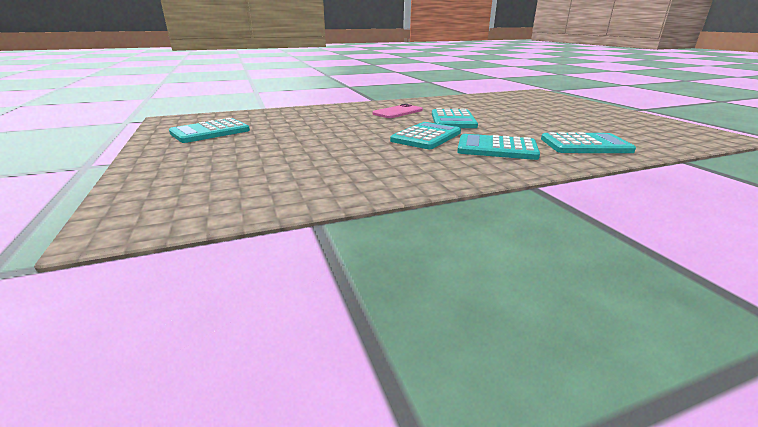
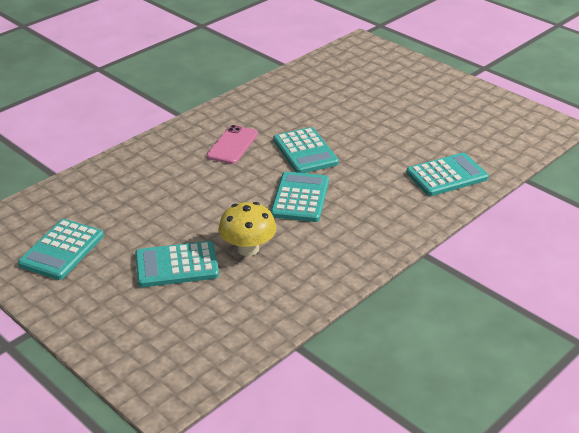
camera: 25 degrees left, 10 degrees up
(348, 152) = (248, 249): none -> yellow mushroom
(496, 148) = (375, 203): turquoise calculator -> turquoise calculator (176, 265)

